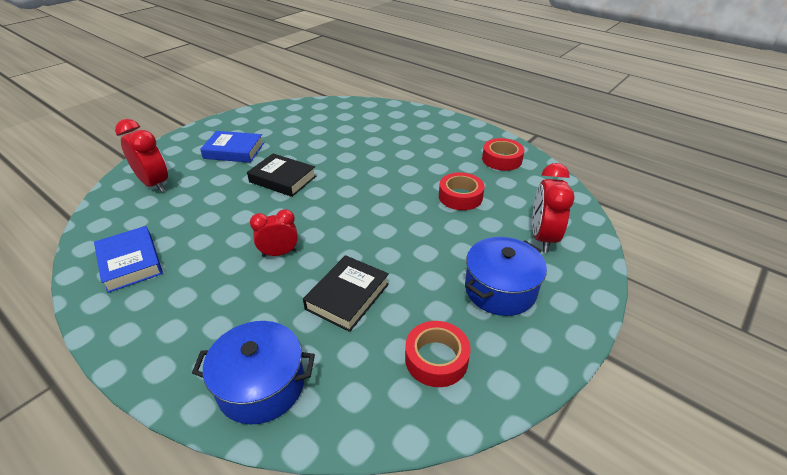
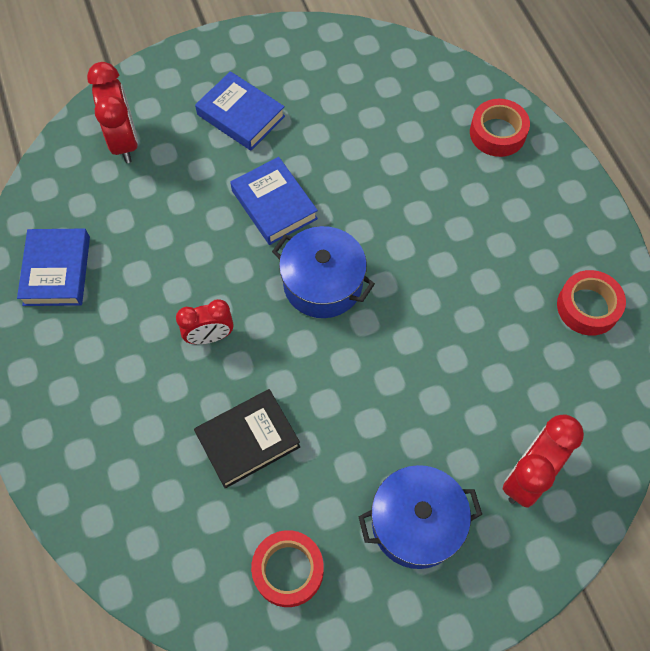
camera: 30 degrees right, 25 degrees up
(261, 385) = (114, 504): blue pot -> blue pot (322, 283)
(279, 253) = (209, 336): red clock -> red clock turned 150 degrees clockwise
(282, 179) = (274, 205): black book -> blue book
(460, 196) = (476, 351): red tape -> red tape (497, 133)

